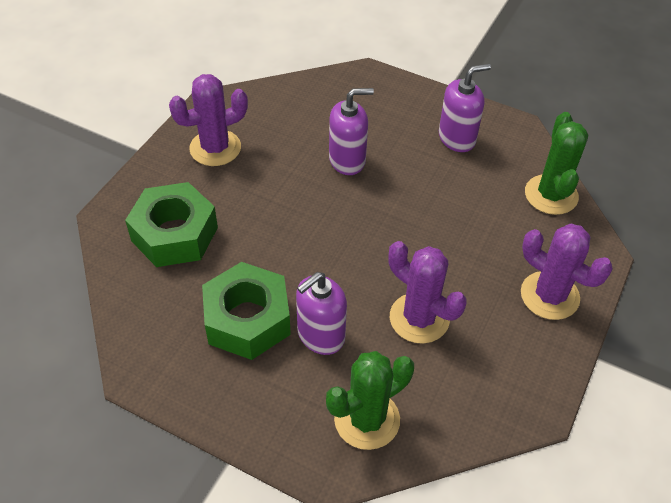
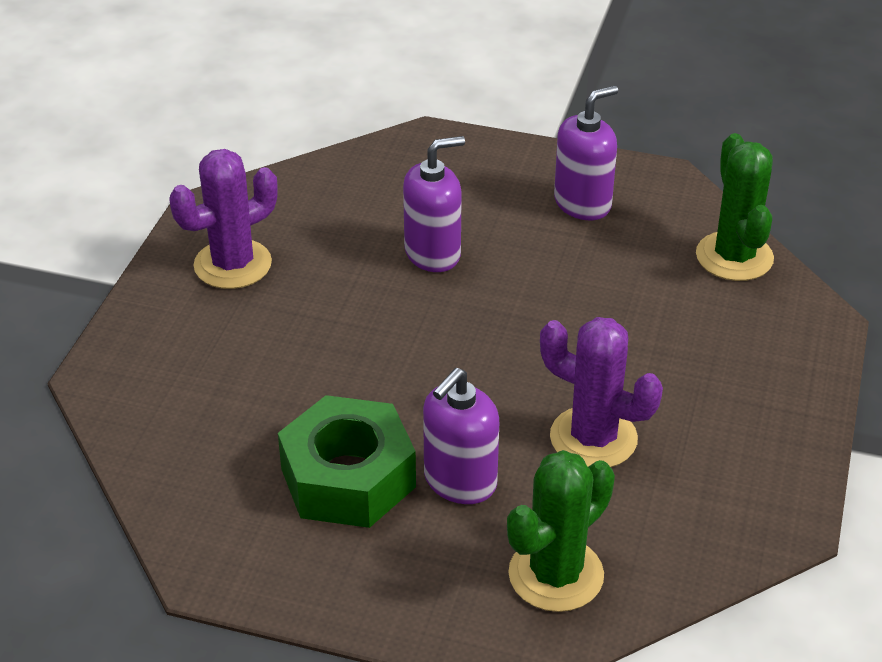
camera: 10 degrees left, 10 degrees down
(175, 234) = (206, 385): green nut -> none
(549, 296) = (766, 382): purple cactus -> none

